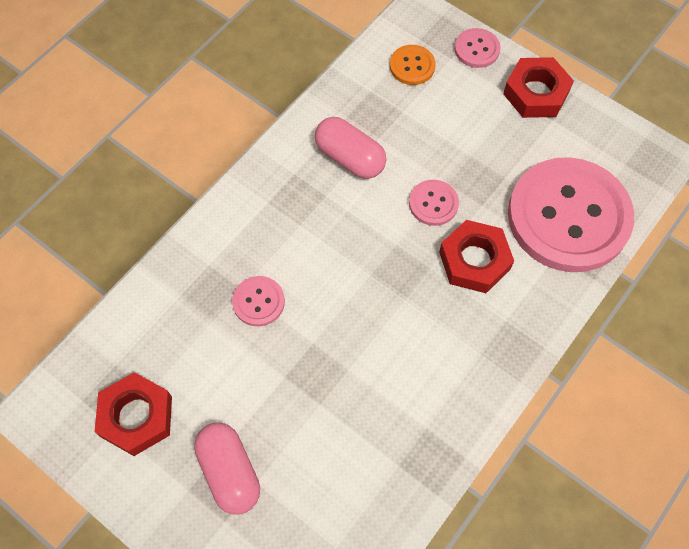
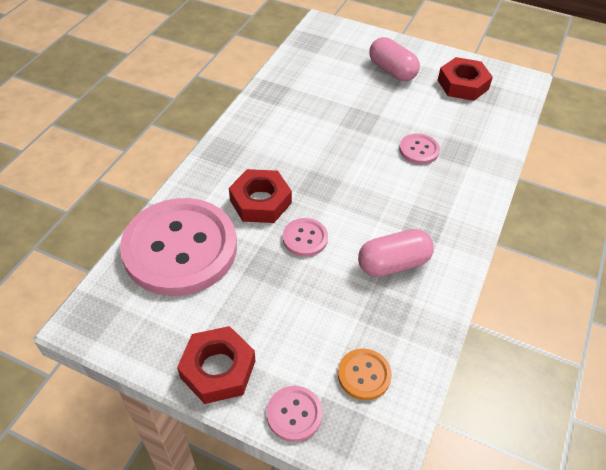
camera: 165 degrees right, 15 degrees down
(350, 158) = (393, 264): pink capsule -> pink capsule turned 45 degrees counterclockwise

